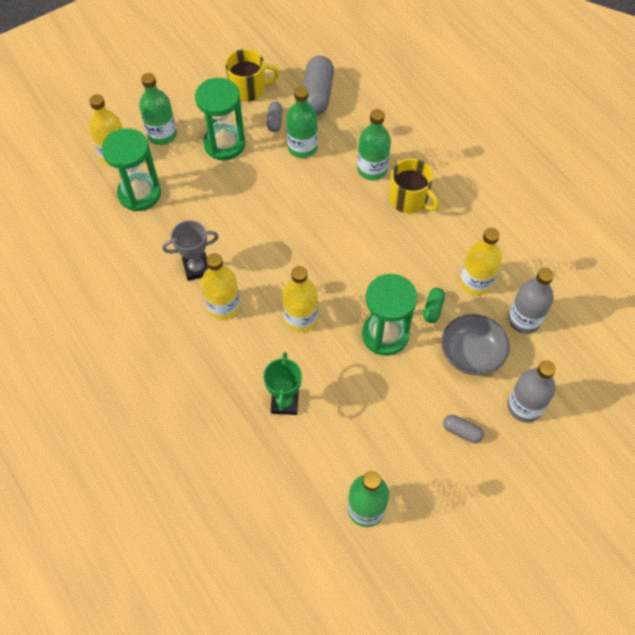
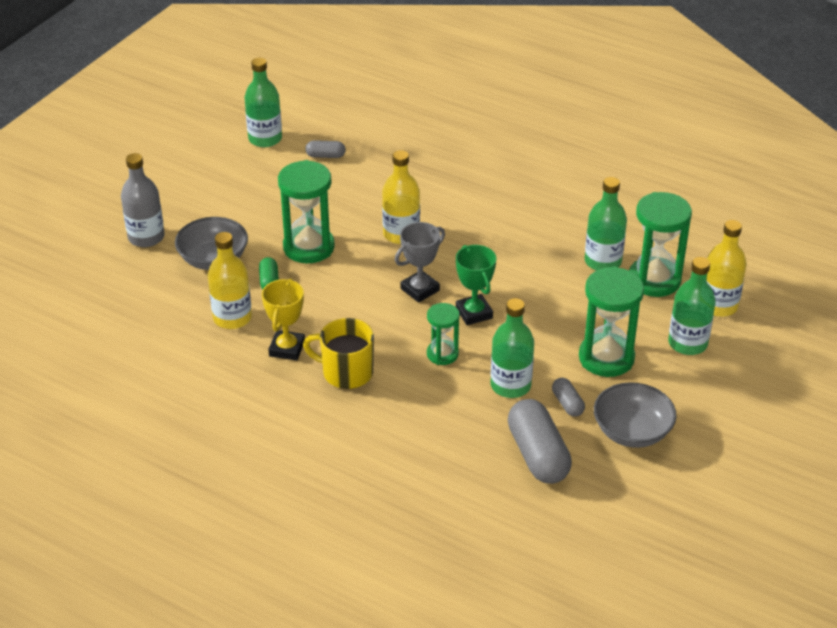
camera: 155 degrees right, 20 degrees down
(196, 268) = (535, 239): grey trophy -> grey trophy (420, 289)
(223, 306) = (484, 220): yellow bottle -> none
(248, 89) = (632, 431): yellow mug -> grey bowl
(284, 402) = (376, 176): green trophy -> green trophy (474, 313)
(333, 189) = (442, 354): none -> green hourglass
(372, 169) = (409, 390): green bottle -> green bottle (603, 261)
(444, 236) = (287, 348): none -> yellow trophy
(462, 431) = (201, 204): grey capsule -> grey capsule (325, 156)
(524, 320) = (167, 302): grey bottle -> none

